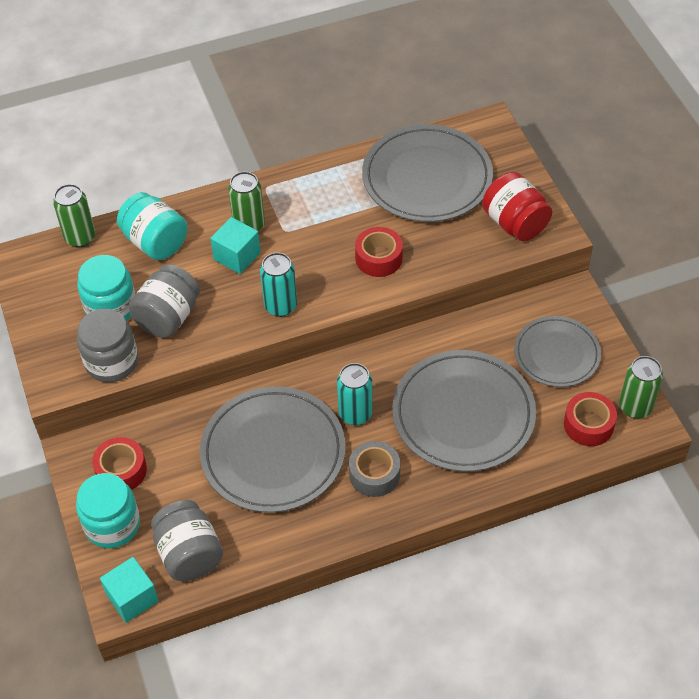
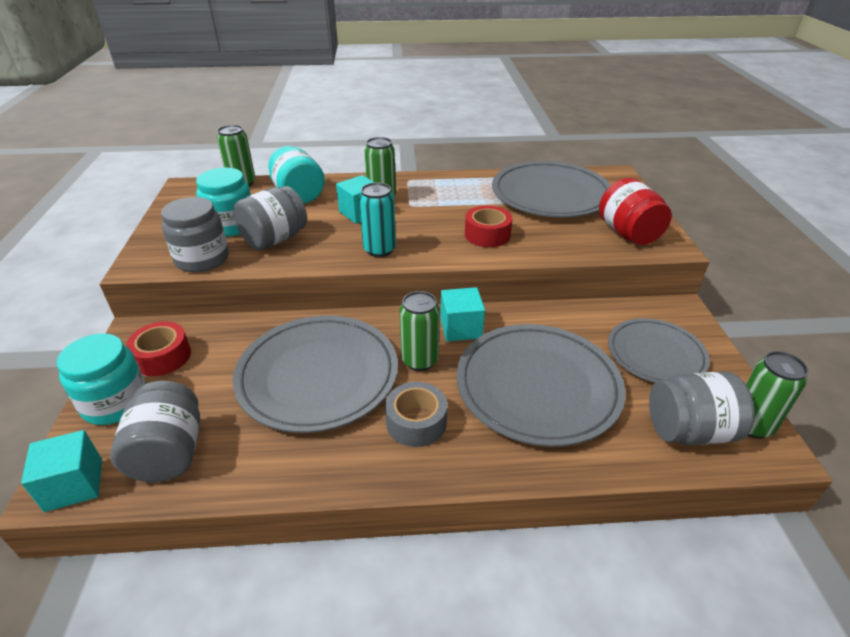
camera: 15 degrees right, 15 degrees down
(355, 414) = (419, 360): turquoise can -> green can
(380, 368) = (461, 328): none -> turquoise cube
(588, 425) = (689, 430): red tape -> grey jar

